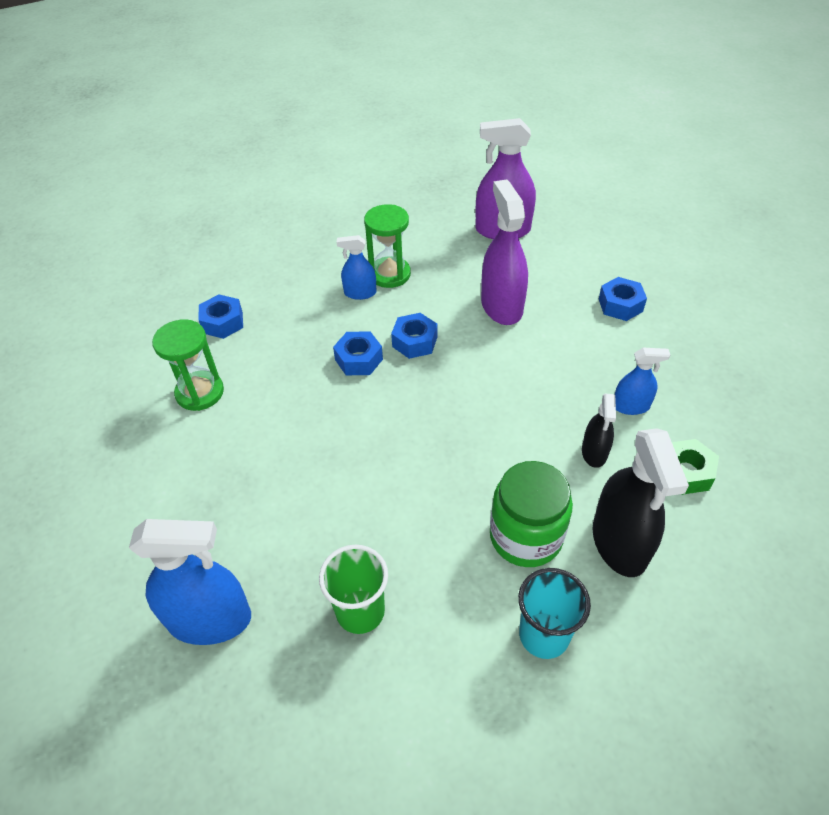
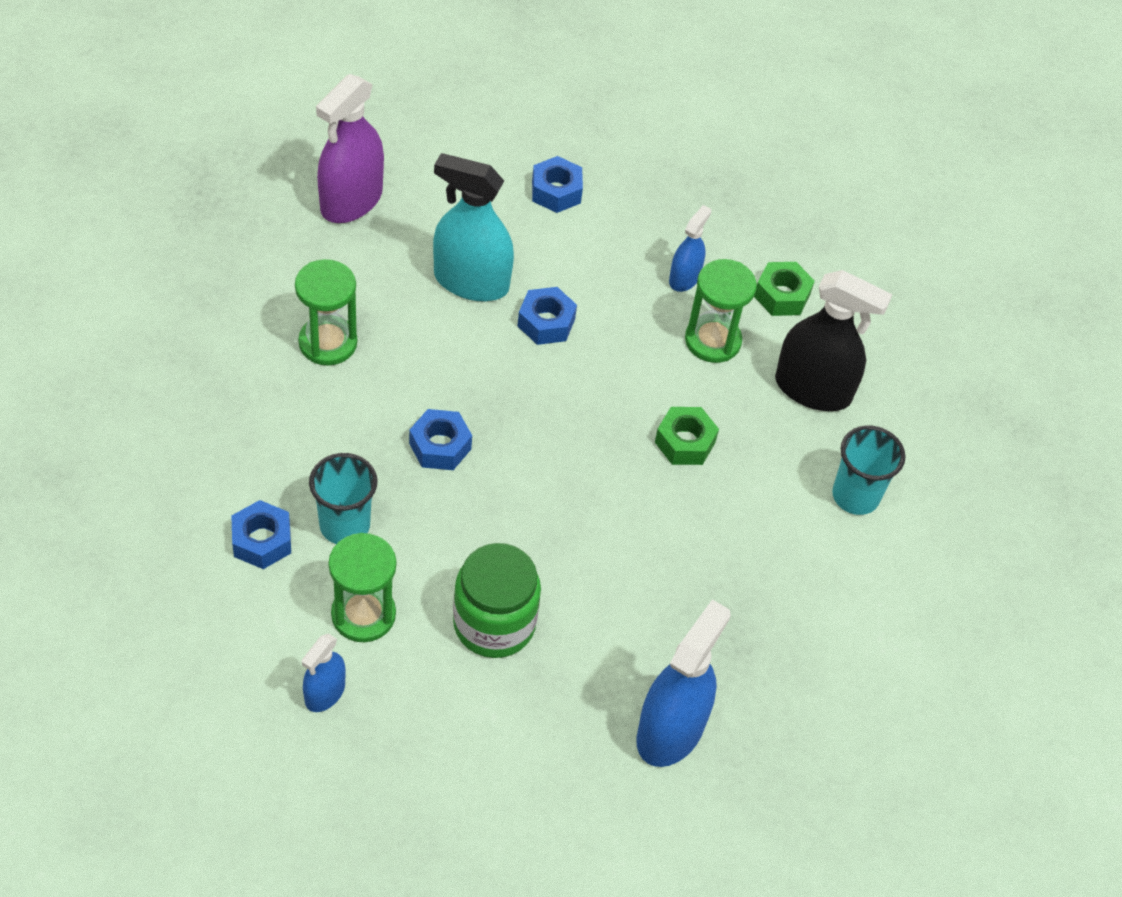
camera: 65 degrees left, 5 degrees up
(261, 350) = (344, 525): none -> turquoise cup
(360, 293) = (334, 387): blue spray bottle -> blue spray bottle (325, 693)
(360, 611) = (744, 610): green cup -> none
(414, 342) = (457, 384): blue nut -> blue nut (546, 322)
(484, 485) = (685, 442): none -> green nut
(501, 306) = (471, 281): purple spray bottle -> turquoise spray bottle
(526, 536) = (759, 447): green jar -> green jar (494, 623)
(594, 452) = (712, 340): black spray bottle -> green hourglass

